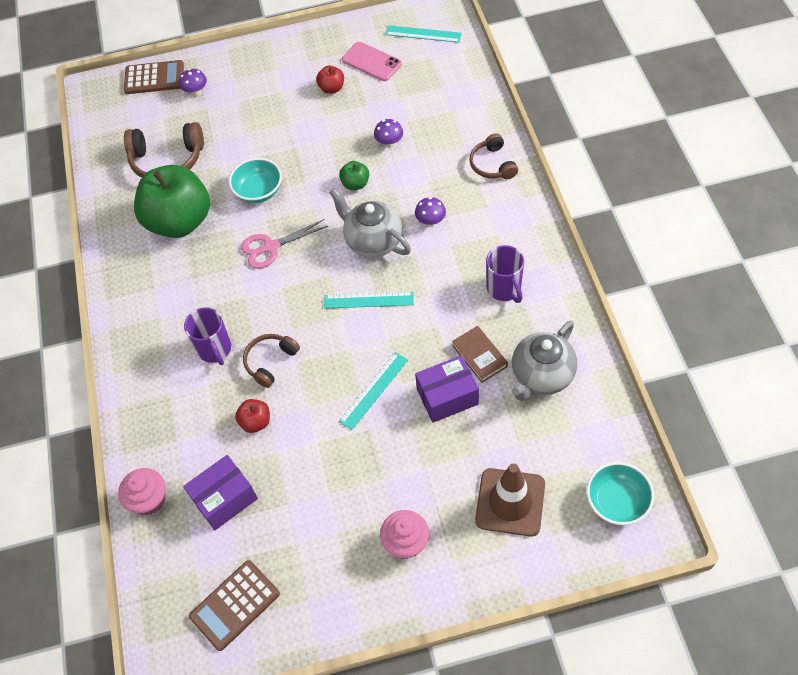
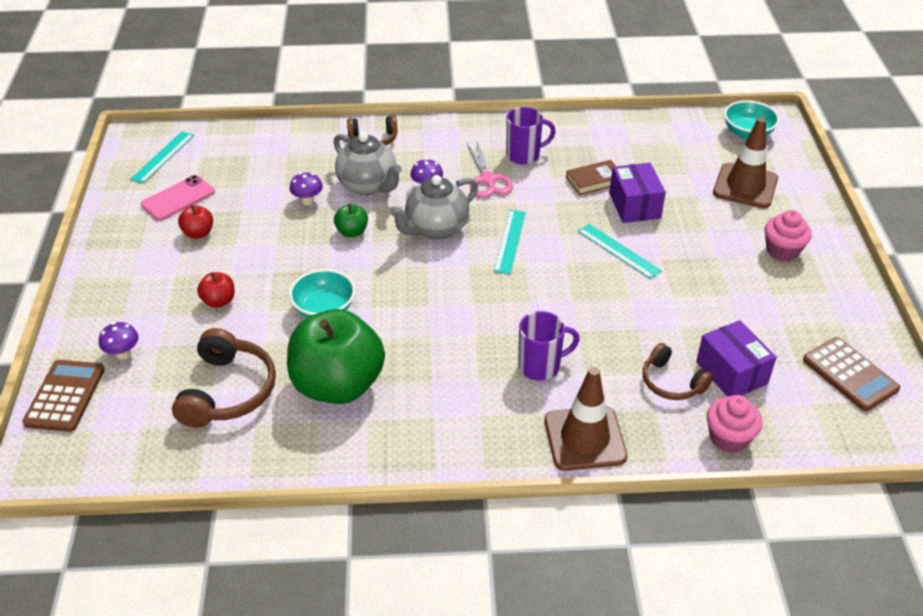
camera: 85 degrees left, 15 degrees down
(141, 392) = (585, 438): none -> brown traffic cone
(256, 422) = (641, 340): red apple -> red apple (219, 301)
(270, 362) = (568, 321): brown headphones -> brown headphones (671, 382)
(271, 247) = (412, 307): pink scissors -> pink scissors (487, 179)
(541, 376) = (623, 150): grey teapot -> grey teapot (368, 185)

